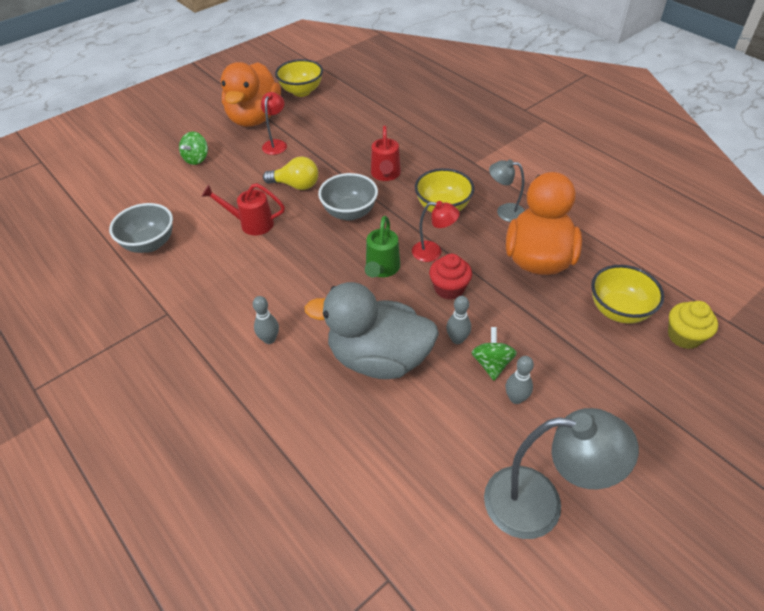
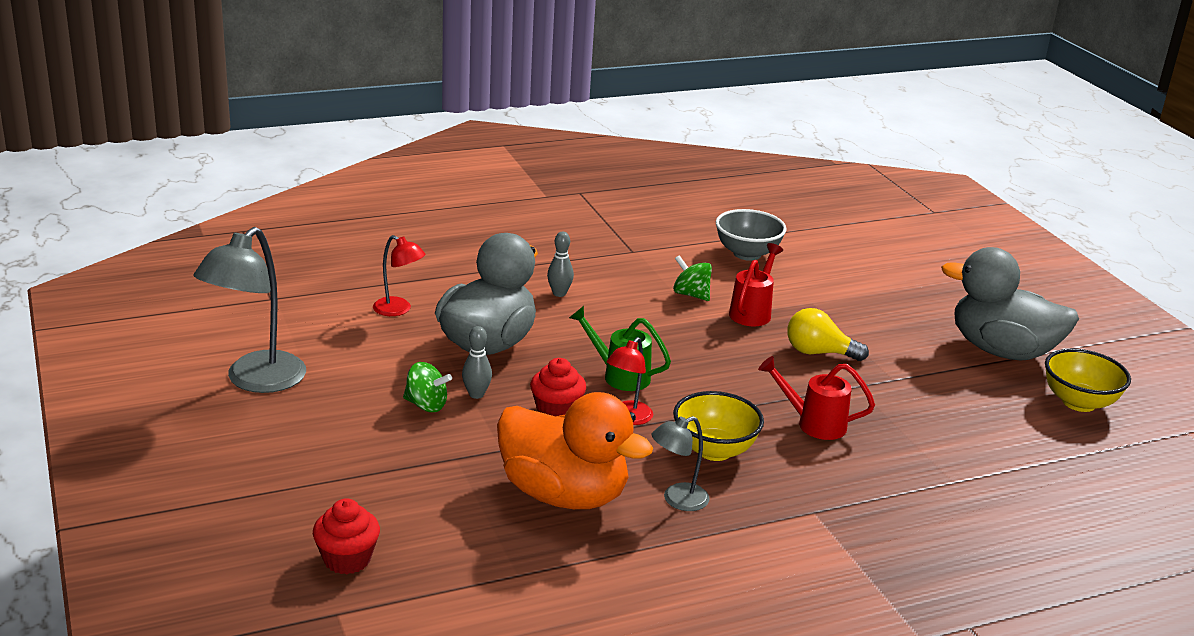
camera: 105 degrees right, 20 degrees down
(197, 159) = (907, 297): green spinning top -> green spinning top (691, 294)
(254, 118) = (1001, 351): orange duck -> grey duck
(276, 144) = (925, 356): red lamp -> red lamp (398, 310)
(296, 185) = (818, 353): yellow light bulb -> yellow light bulb turned 75 degrees clockwise
(349, 212) = (740, 378): grey bowl -> none
(504, 212) = (677, 500): grey lamp -> grey lamp turned 150 degrees counterclockwise
(516, 398) = (372, 405): grey bowling pin -> none
(618, 310) = (428, 524): yellow bowl -> none
(684, 336) = (347, 559): yellow cupcake -> red cupcake

